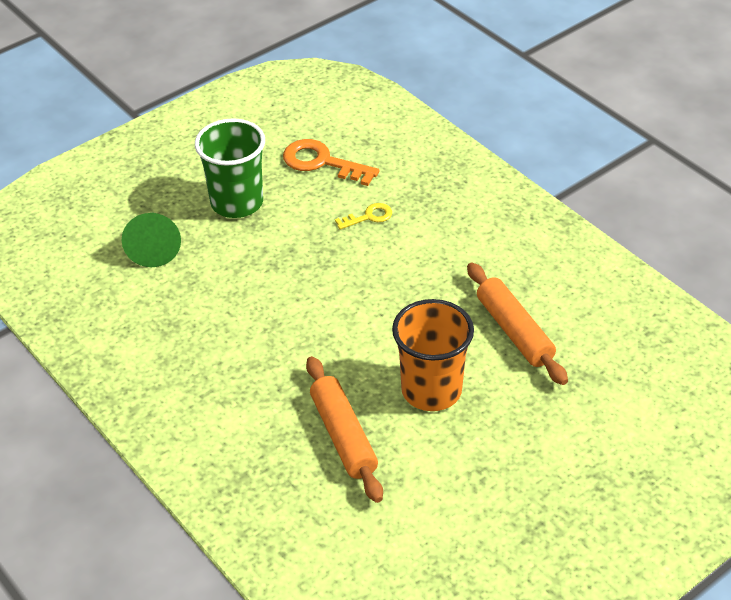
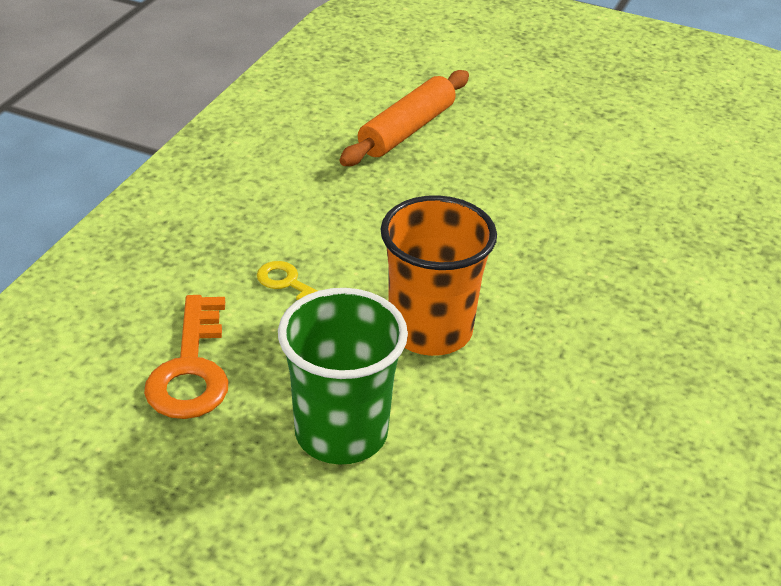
camera: 120 degrees left, 5 degrees down
(154, 247) = (504, 492): green cone -> none
(343, 436) = (648, 201): orange rolling pin -> none
(431, 390) = (534, 161): orange cup -> orange cup (430, 330)

